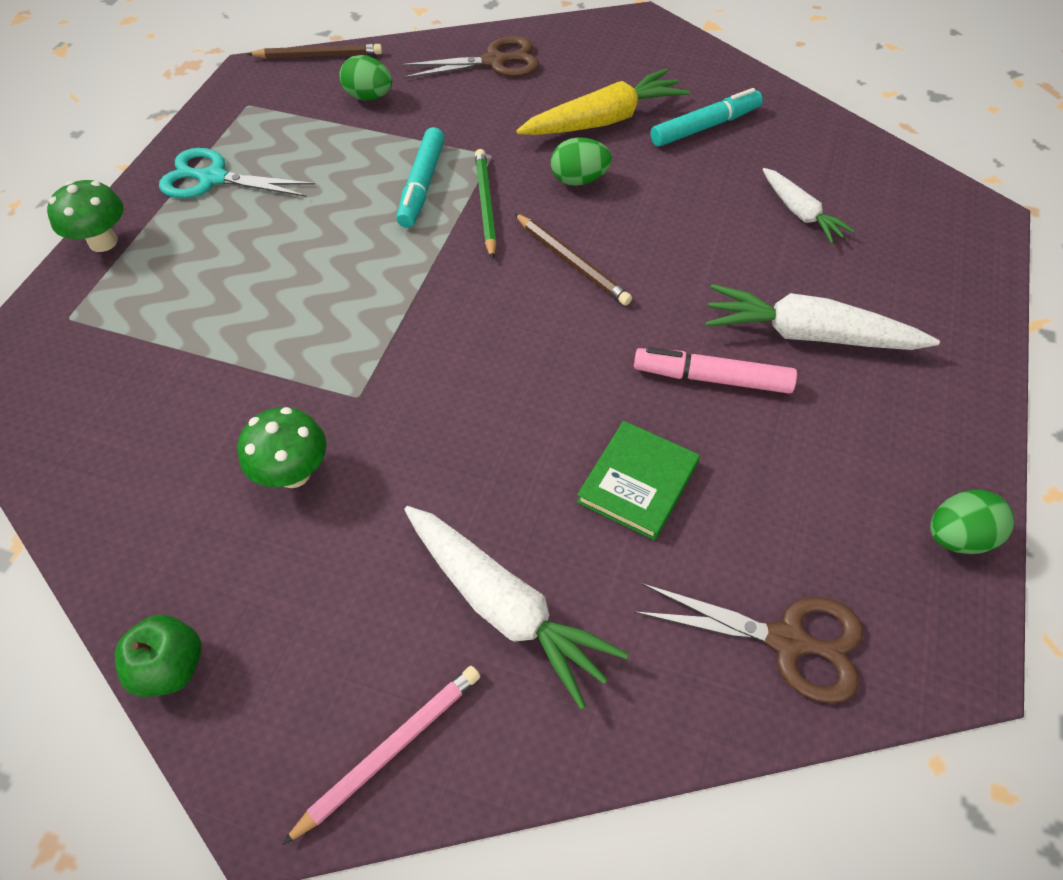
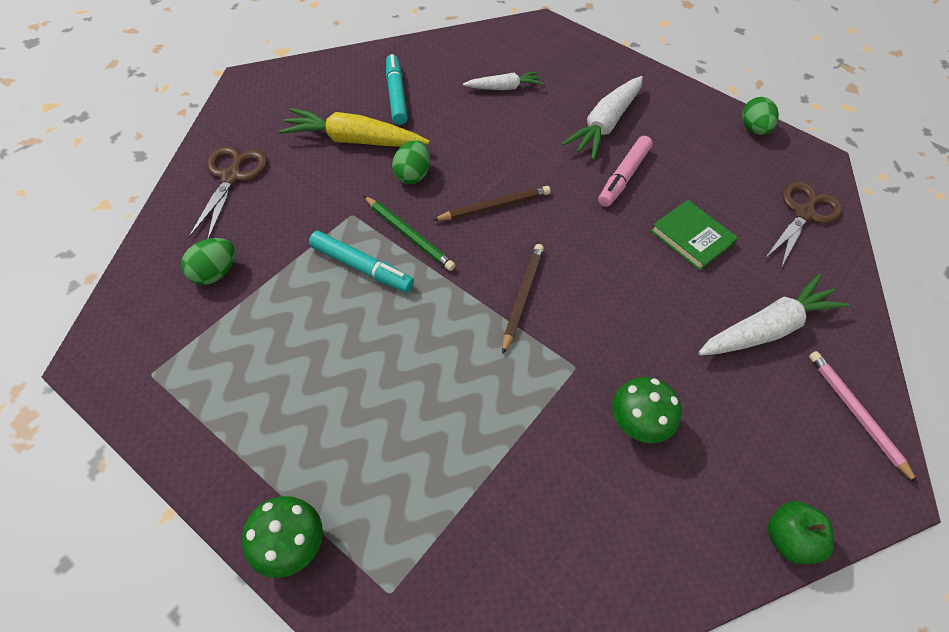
camera: 75 degrees left, 0 degrees up
(213, 178) = (251, 425): turquoise scissors -> none
(318, 56) = (115, 297): brown pencil -> brown pencil (522, 297)
(485, 205) = (408, 235): green pencil -> green pencil turned 150 degrees counterclockwise
(604, 120) = (354, 140): yellow carrot -> yellow carrot turned 75 degrees counterclockwise

